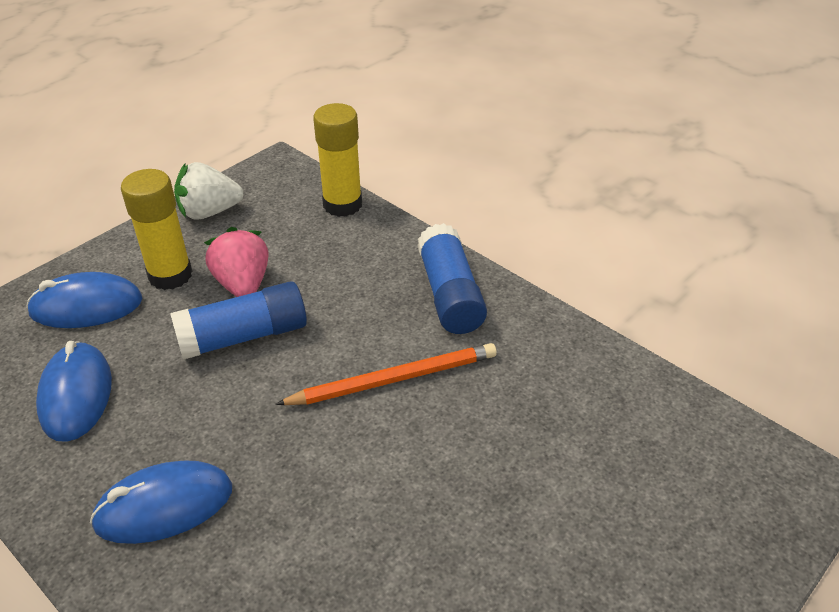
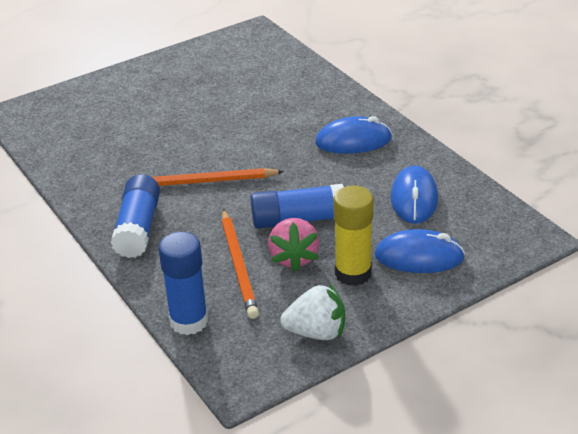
camera: 165 degrees left, 5 degrees down
(307, 266) = (239, 266): none -> orange pencil
(342, 204) = (189, 321): yellow glue stick -> blue glue stick

